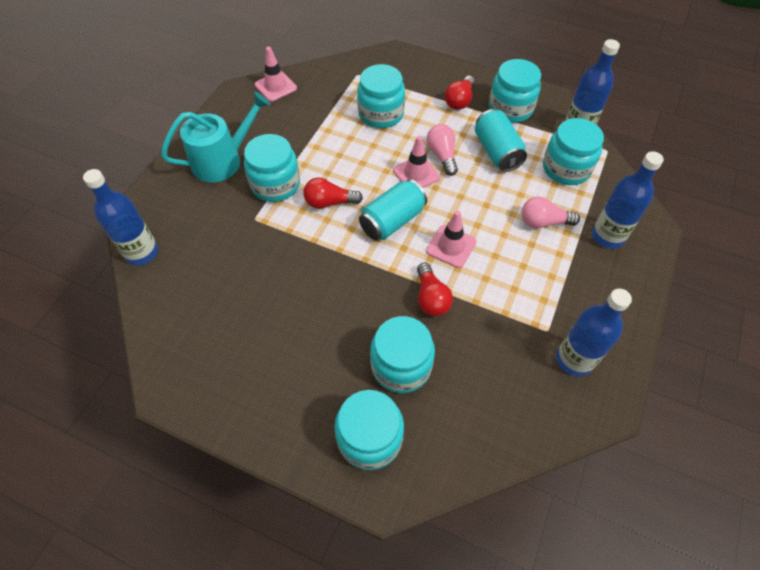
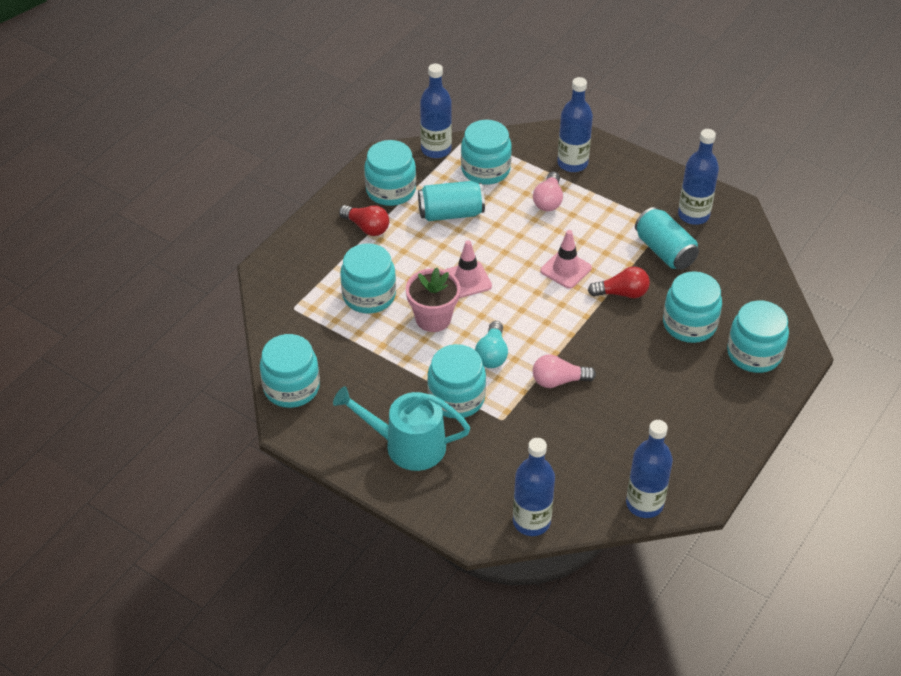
camera: 80 degrees left, 10 degrees down
(158, 340) = (644, 504): none -> blue bottle
(222, 160) = (407, 445): turquoise watering can -> turquoise watering can turned 60 degrees counterclockwise
(276, 86) = (291, 387): pink traffic cone -> turquoise jar
(329, 202) = (492, 354): red light bulb -> turquoise light bulb
(364, 157) = (433, 318): none -> pink flower pot
(392, 221) = (526, 307): turquoise can -> turquoise can (664, 251)
(442, 155) = (446, 255): pink light bulb -> pink light bulb (558, 381)

